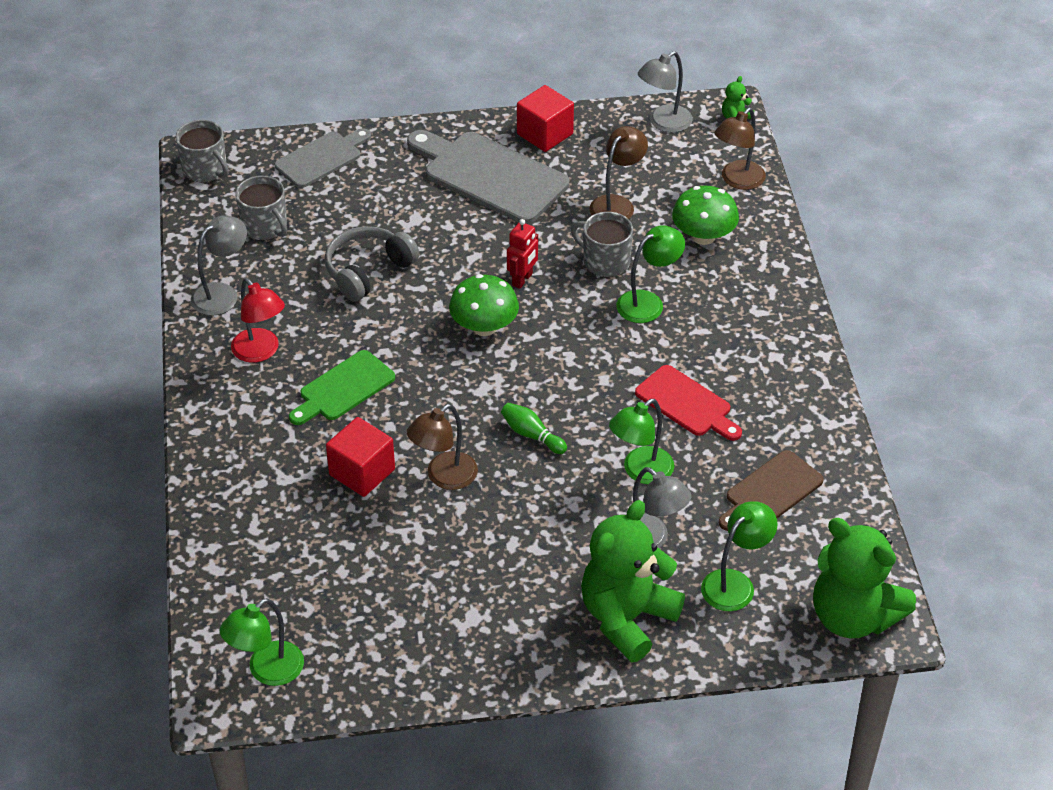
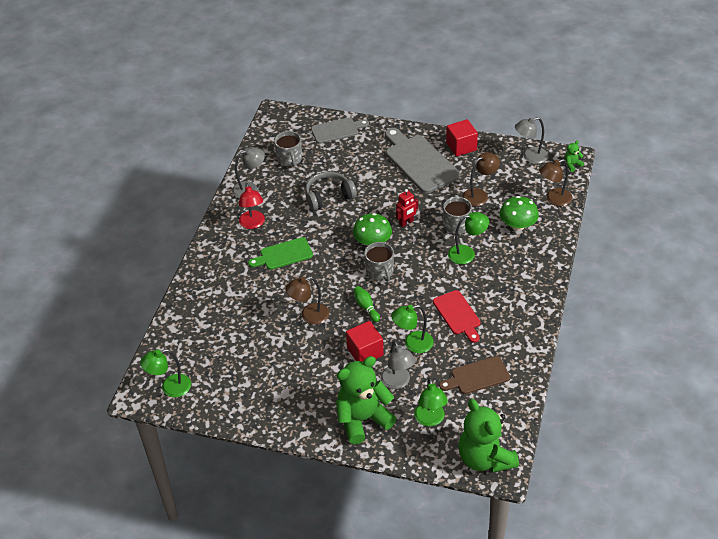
camera: 25 degrees right, 0 degrees up
(205, 169) = (276, 121): grey mug -> grey mug (380, 272)
(362, 472) = (269, 301): red cube -> red cube (365, 352)
(735, 583) = (430, 420): green lamp -> green lamp turned 105 degrees clockwise

